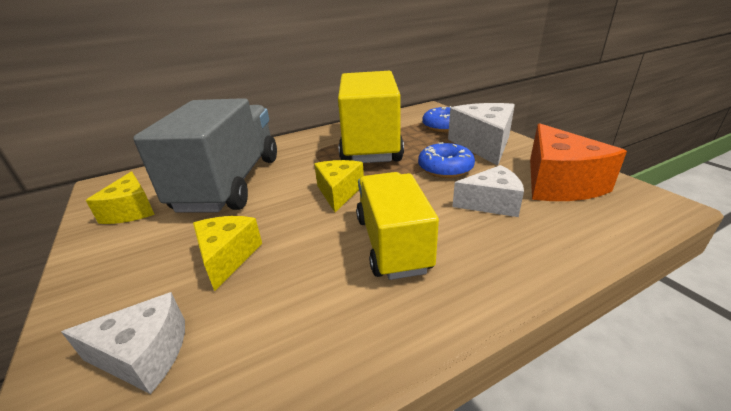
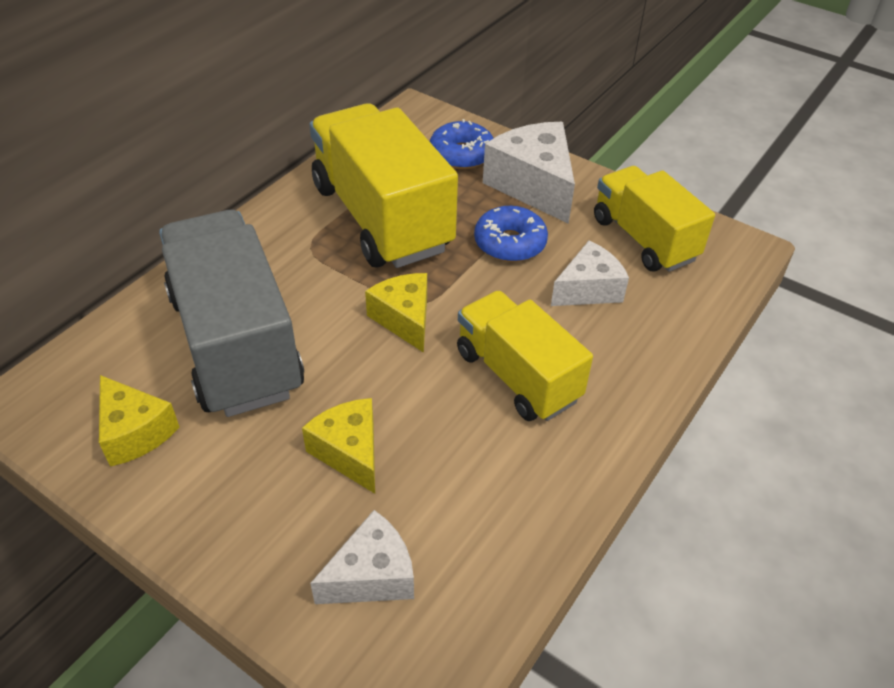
camera: 30 degrees left, 15 degrees up
(558, 183) = (644, 239): orange cheese -> yellow truck

